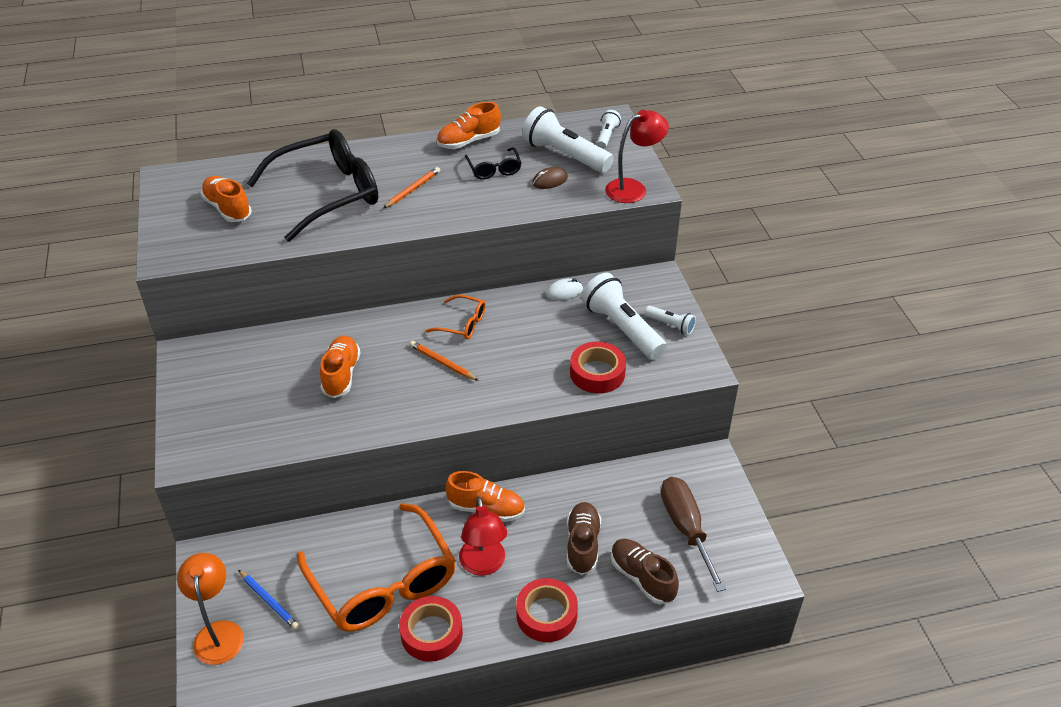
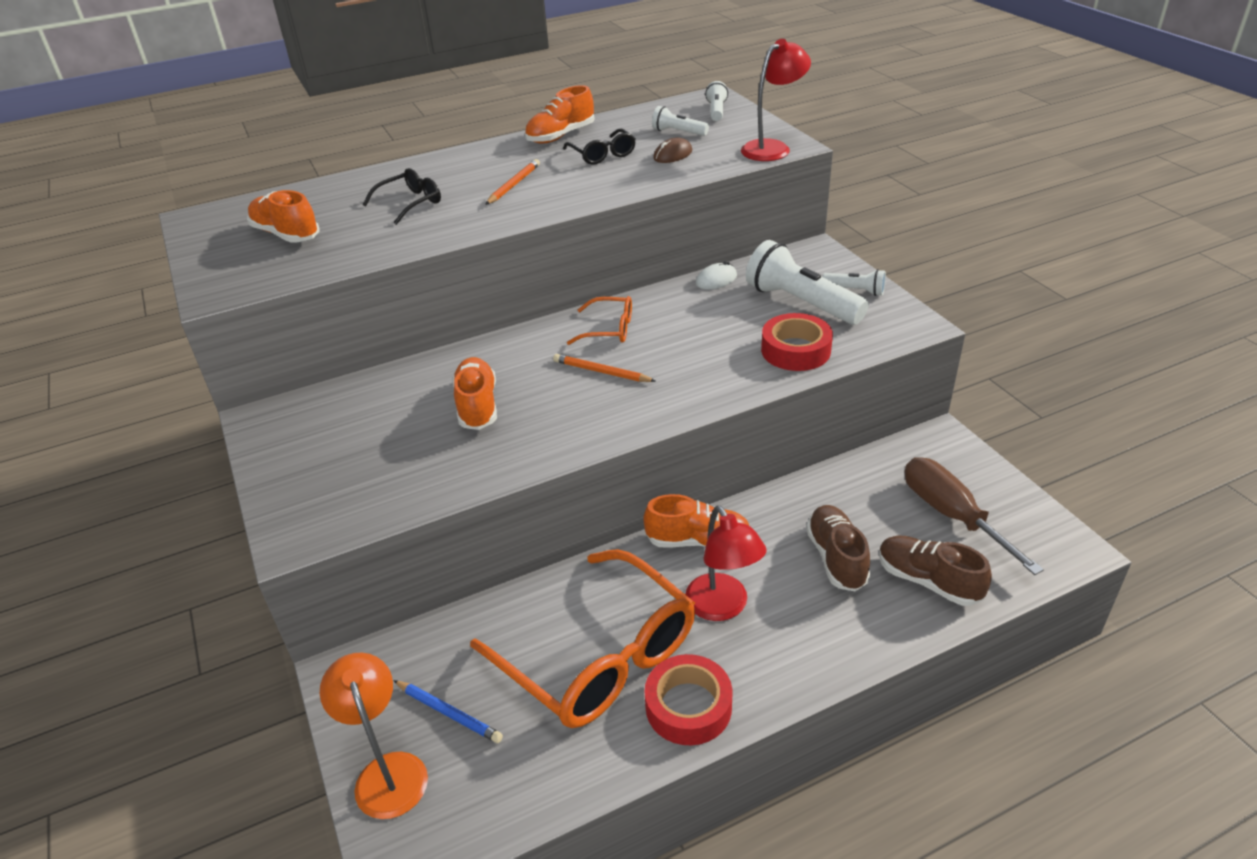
camera: 10 degrees left, 5 degrees down
(328, 194) = (410, 203): black glasses -> black glasses, size x0.45
(546, 615) = (830, 650): red tape -> none
(565, 155) = (678, 132): white flashlight -> white flashlight, size x0.50

